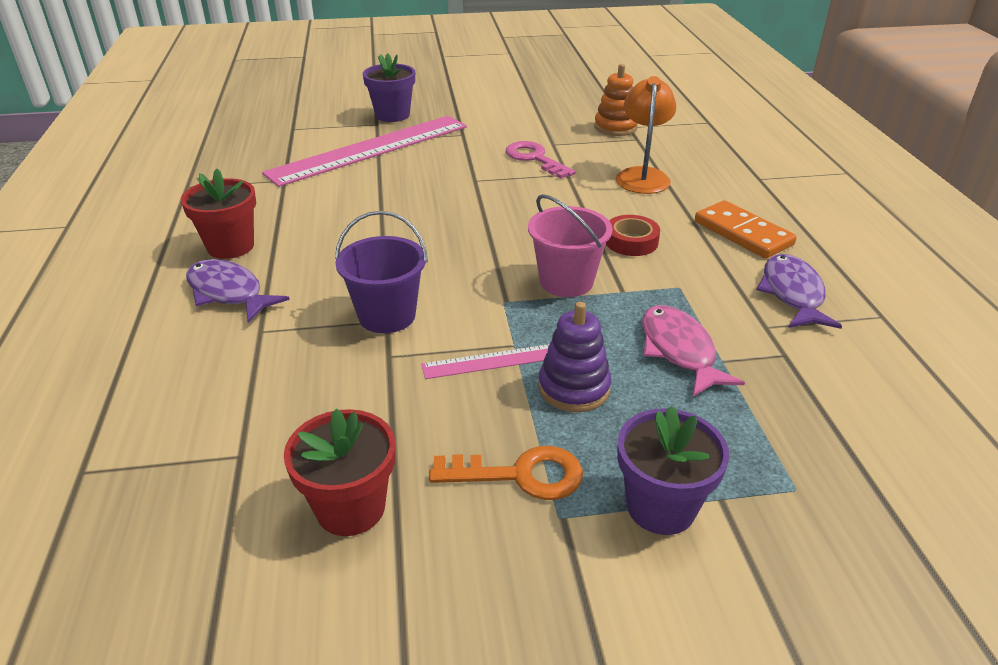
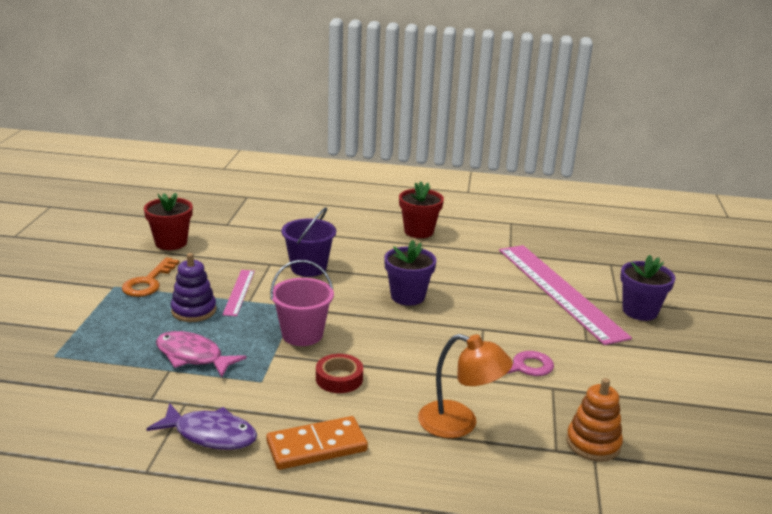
camera: 105 degrees right, 10 degrees down
(228, 293) = (365, 228): purple fish -> none
(661, 507) = (90, 312): purple flower pot -> purple flower pot (407, 296)
(679, 351) = (193, 356): pink fish -> pink fish turned 150 degrees counterclockwise

